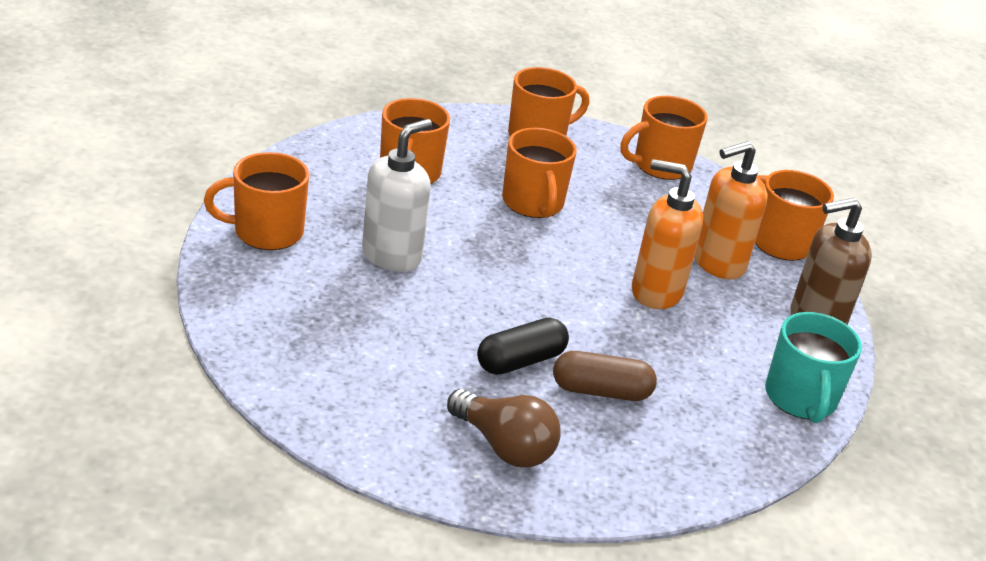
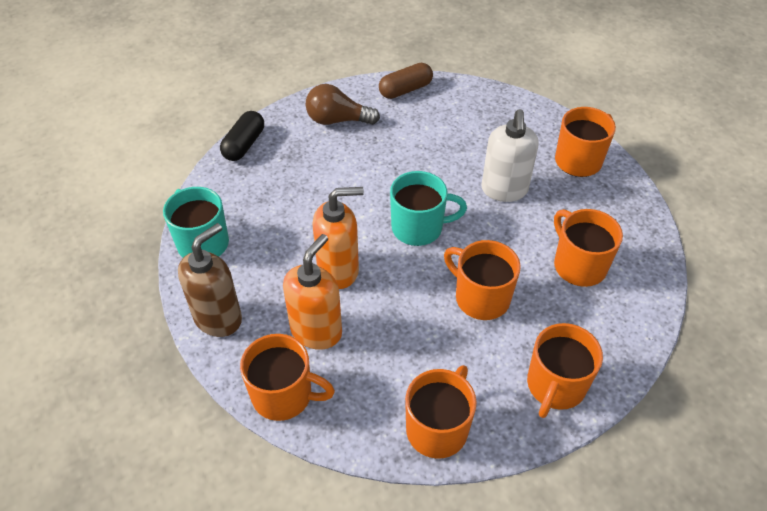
camera: 150 degrees right, 15 degrees up
(520, 361) = (371, 168): black capsule -> black capsule (244, 145)
(531, 278) = (419, 228): none -> turquoise mug
(601, 391) = (317, 176): brown capsule -> brown capsule (405, 90)

